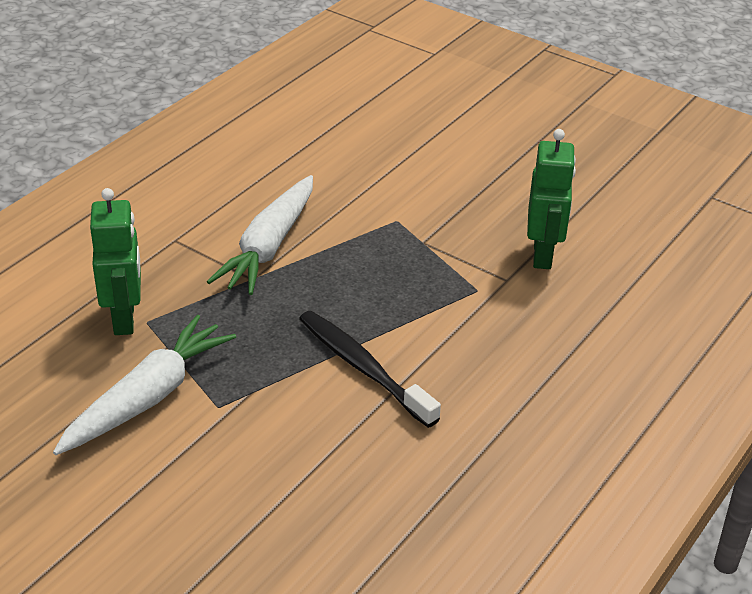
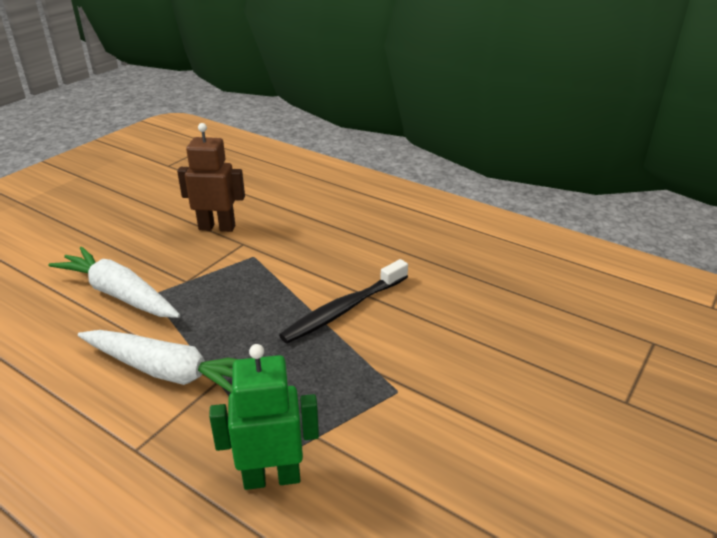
camera: 90 degrees left, 5 degrees down
(148, 397) = (392, 442): white carrot -> white carrot (119, 294)
(543, 255) = (217, 227): green robot -> brown robot

